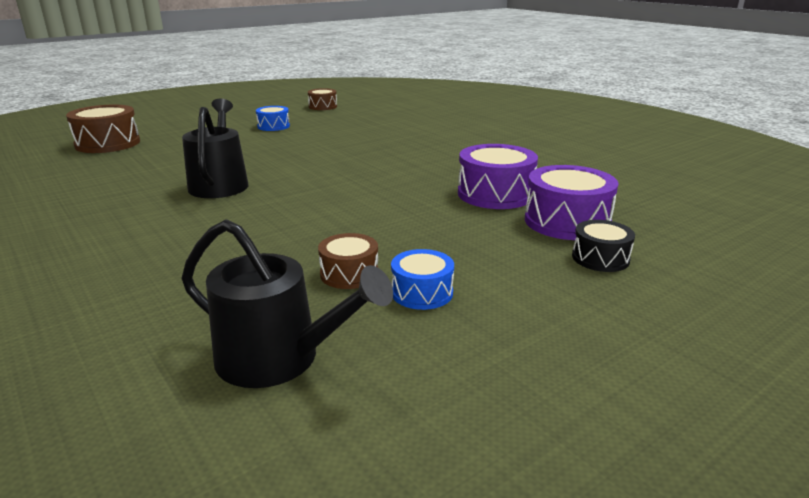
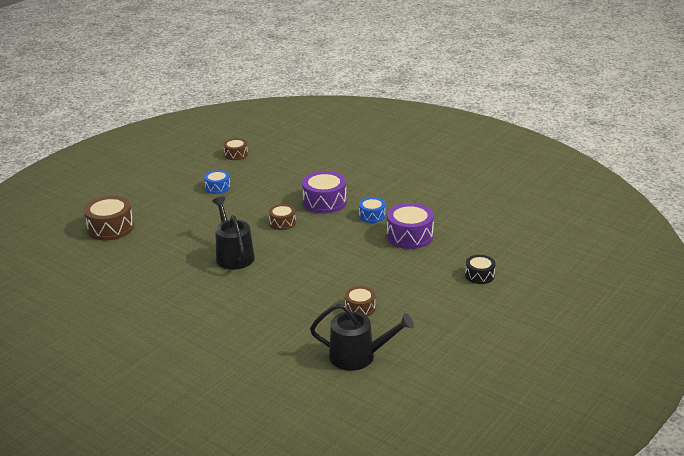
camera: 15 degrees left, 5 degrees up
(320, 161) = (282, 223): none -> brown drum
(422, 292) = (401, 312): blue drum -> blue drum (372, 216)
(567, 221) = (457, 252): purple drum -> purple drum (324, 202)

